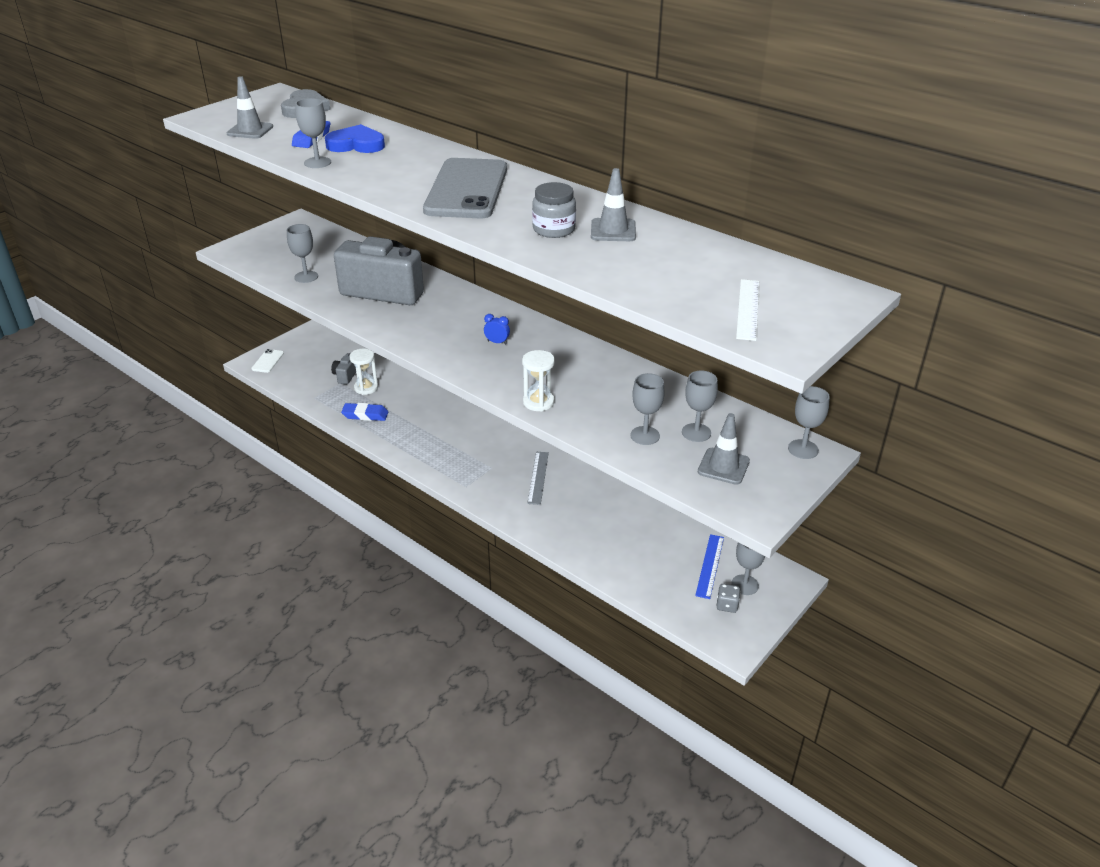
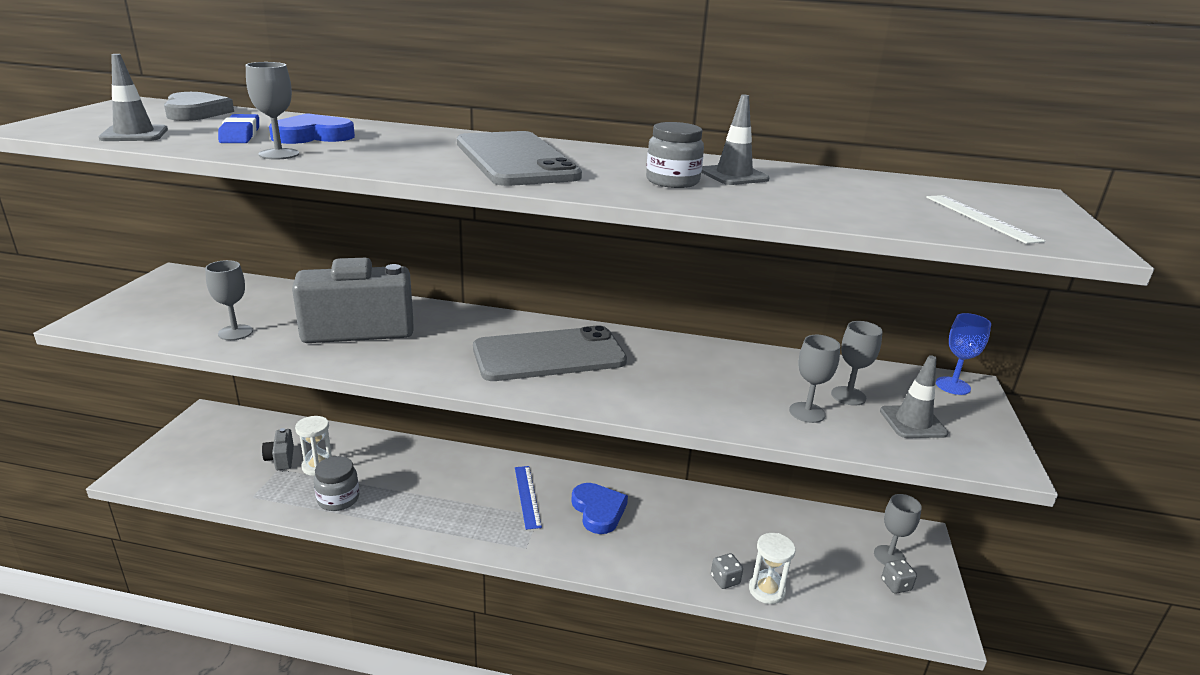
camera: 30 degrees left, 10 degrees down
(268, 361) = (156, 468): white phone -> none
(365, 415) = (338, 499): blue eraser -> grey jar
(497, 342) = (549, 355): blue clock -> grey phone
(538, 402) = (662, 407): white hourglass -> white hourglass (766, 590)
(538, 477) = (598, 510): grey ruler -> blue heart
(591, 555) = (725, 580): none -> grey dice
(709, 566) = (842, 548): blue ruler -> blue ruler (527, 496)
(803, 449) = (952, 386): grey goblet -> blue goblet

